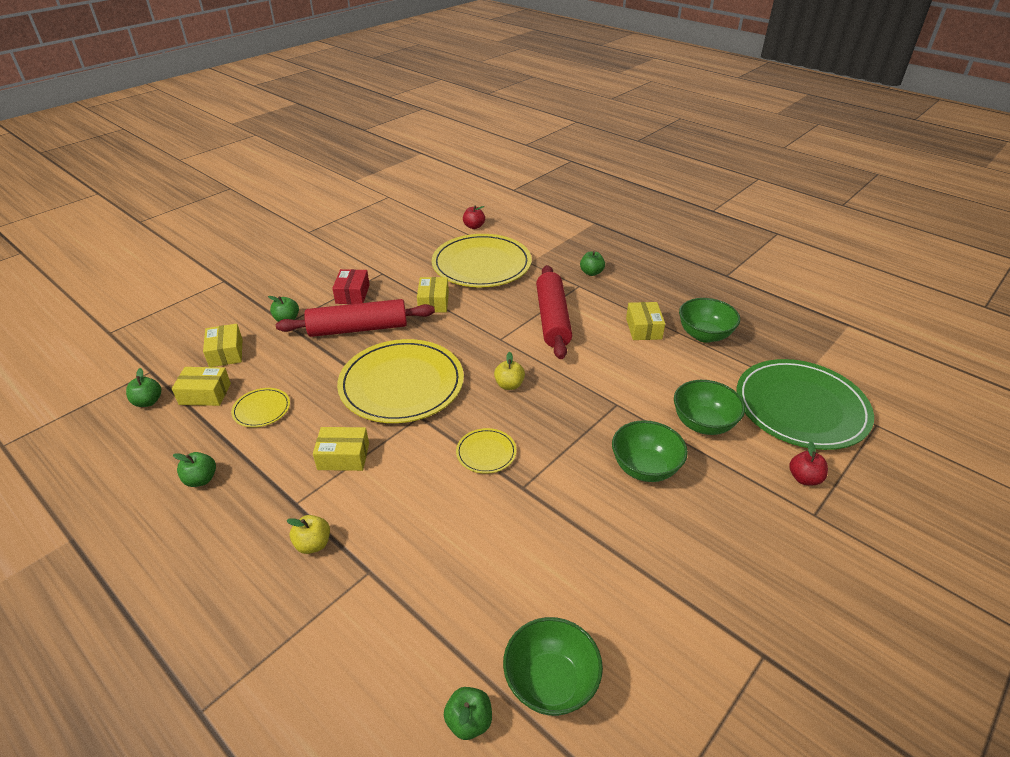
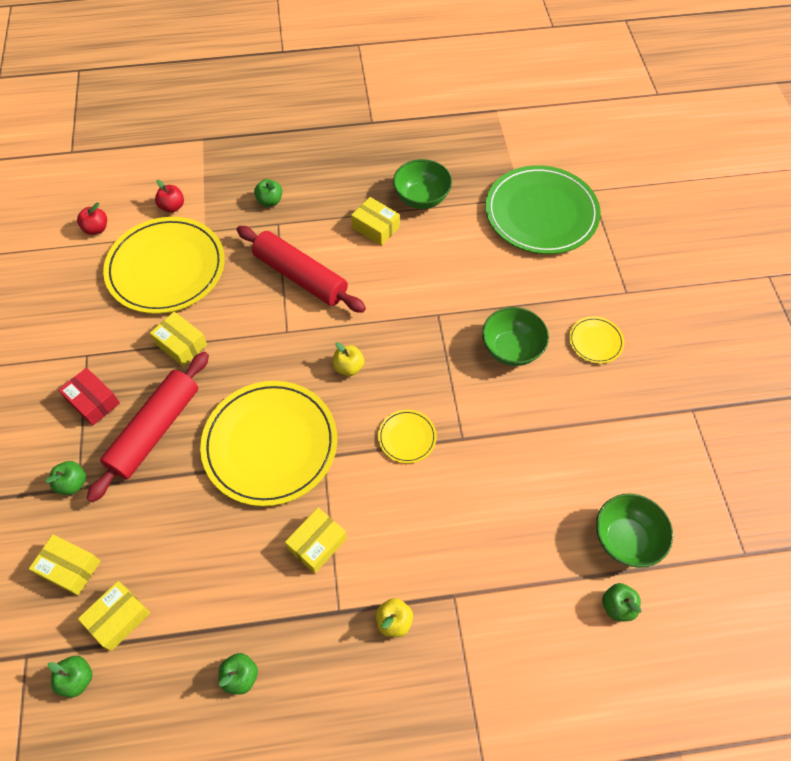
camera: 50 degrees left, 20 degrees up
(261, 409) = (192, 578): yellow plate -> yellow plate (595, 341)
(703, 423) = (504, 280): green bowl -> none
(804, 478) = (596, 270): red apple -> red apple (172, 207)

